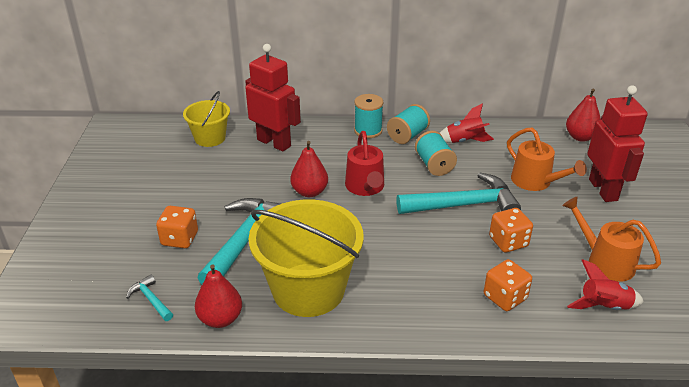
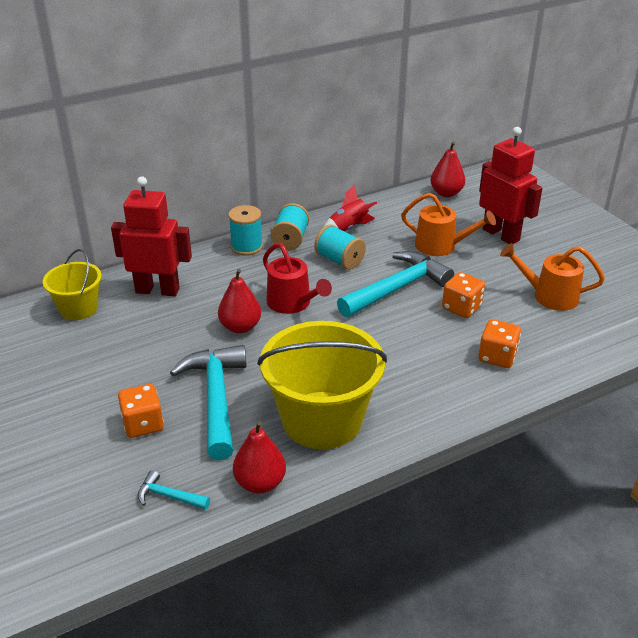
camera: 30 degrees left, 0 degrees up
(604, 306) = (577, 333): red rocket -> none

